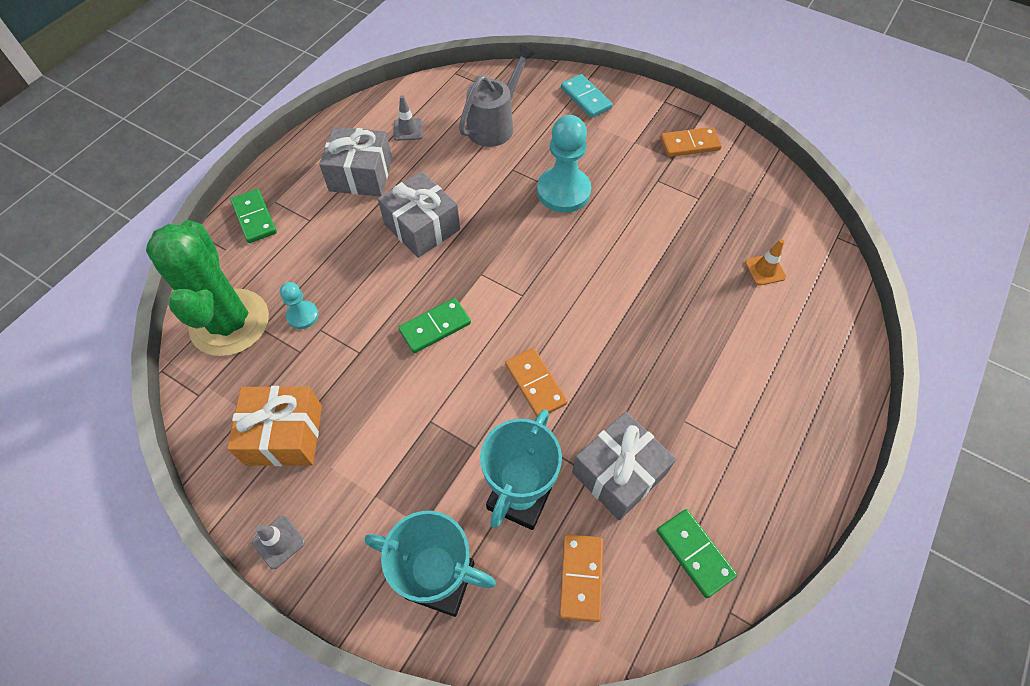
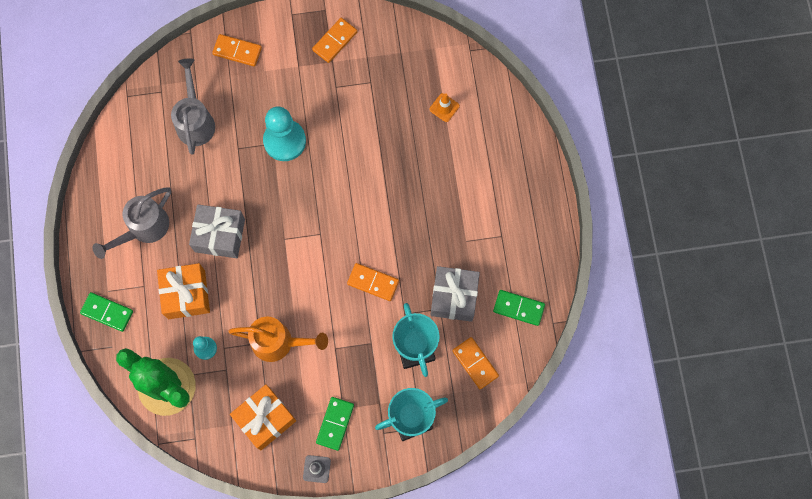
camera: 40 degrees left, 15 degrees up
(338, 255) = (186, 294): none -> orange gift
(361, 175) = (144, 228): grey gift -> grey watering can
(377, 367) = (278, 342): none -> orange watering can
(408, 130) = (140, 170): grey traffic cone -> none
(435, 327) = (288, 293): green domino -> green domino (335, 423)
(585, 98) = (237, 51): turquoise domino -> orange domino

